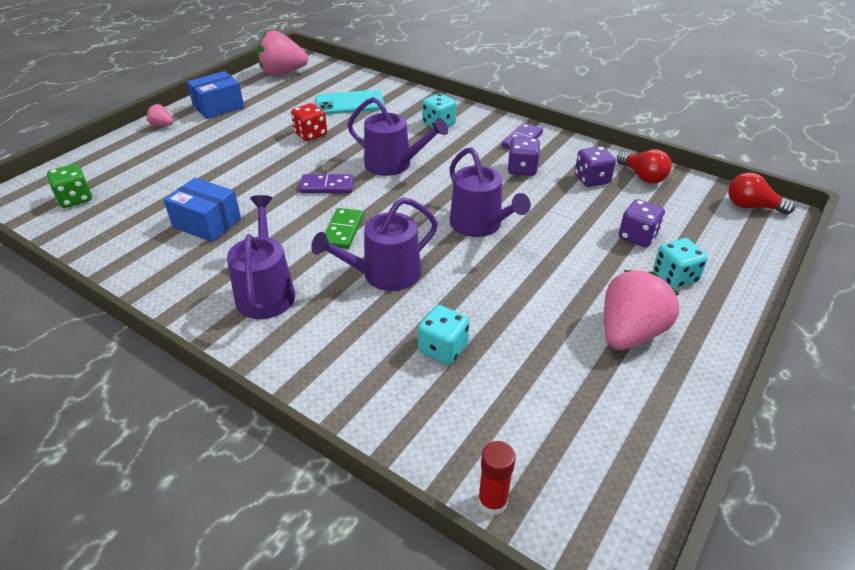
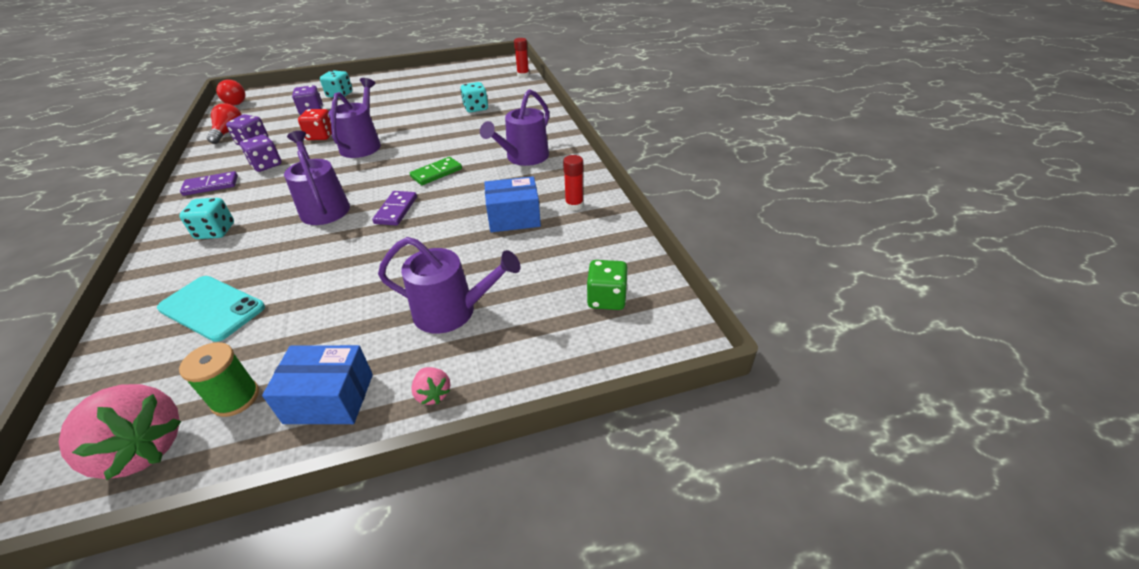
camera: 140 degrees left, 0 degrees up
(153, 258) = (574, 205): none -> red glue stick
(207, 223) = (514, 217): blue box -> blue box turned 75 degrees counterclockwise
(268, 92) = (235, 398): none -> green spool
(310, 134) = (319, 277): red dice -> red dice (321, 136)
(327, 186) = (396, 210): purple domino -> purple domino turned 60 degrees clockwise
(385, 274) = (453, 142): purple watering can -> purple watering can (452, 311)
(630, 333) = (399, 88): pink strawberry -> none

